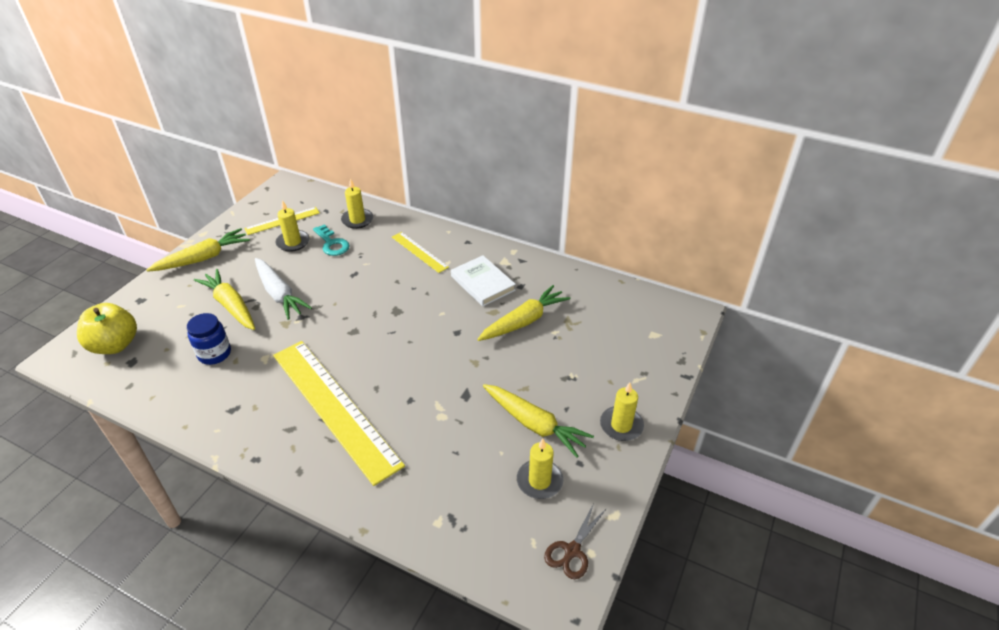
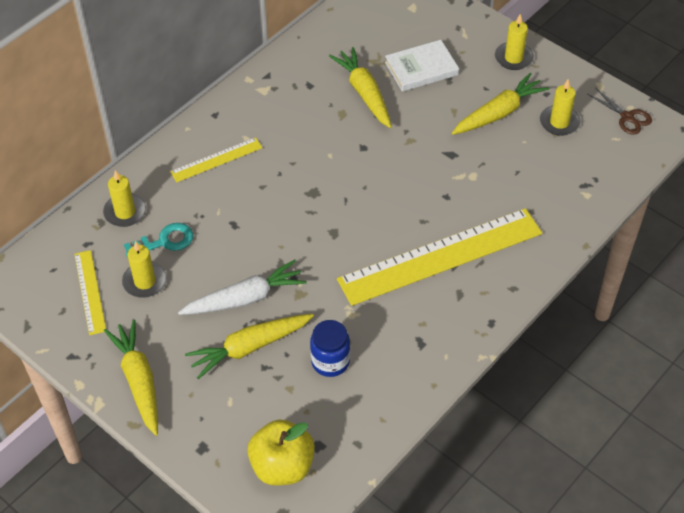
camera: 75 degrees left, 10 degrees up
(482, 283) = (294, 114): white book -> white book (421, 69)

